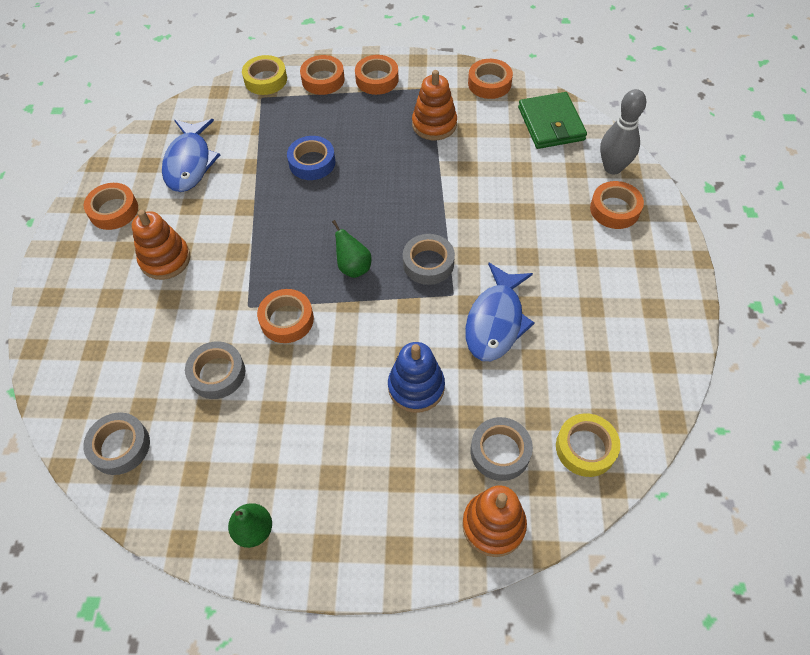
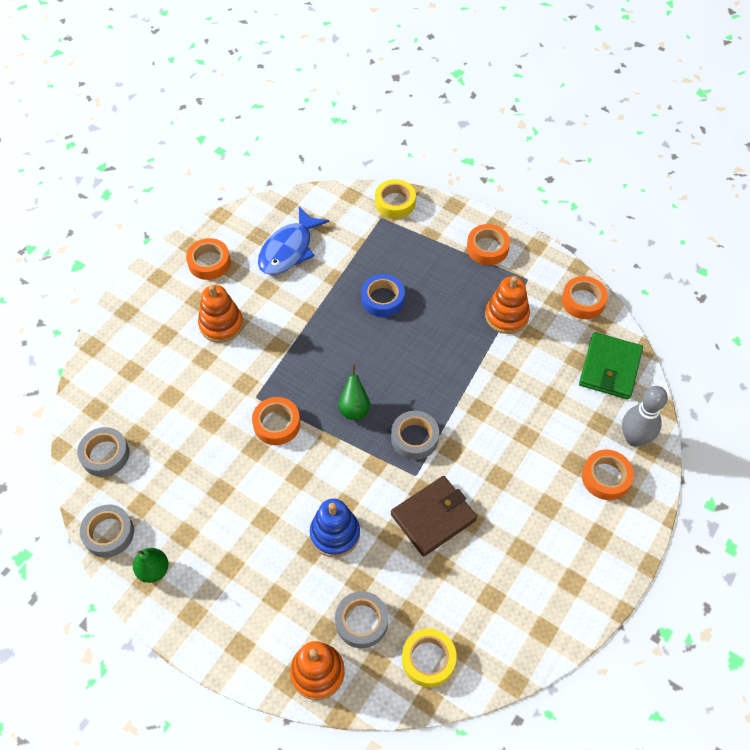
camera: 30 degrees right, 0 degrees up
(217, 373) = (201, 438): grey tape -> grey tape (109, 533)
(323, 80) = (442, 226): orange tape -> none
(496, 321) = (433, 517): blue fish -> brown wallet

